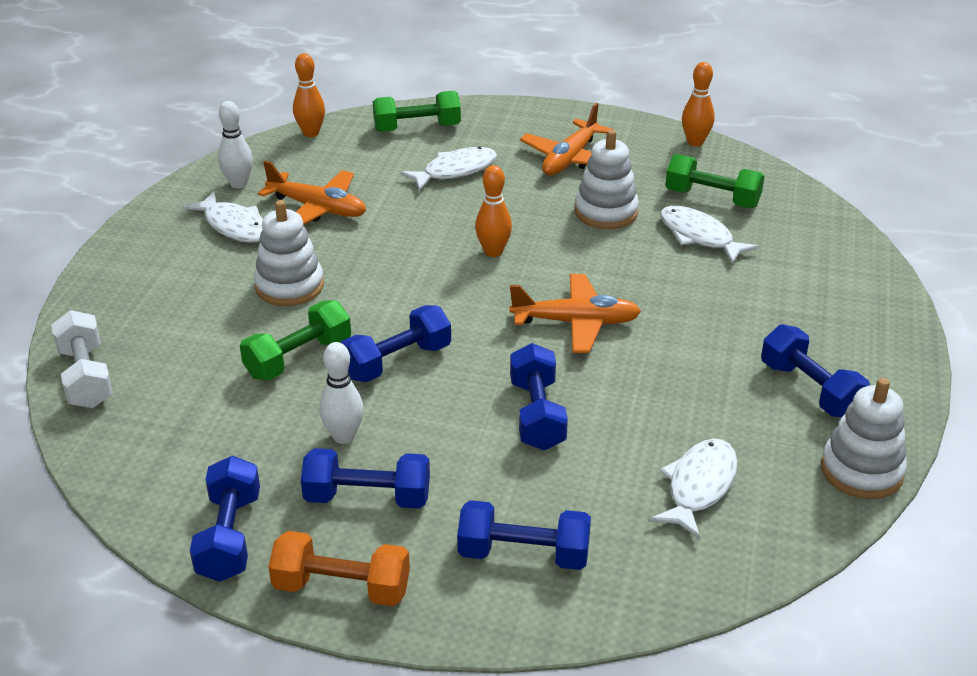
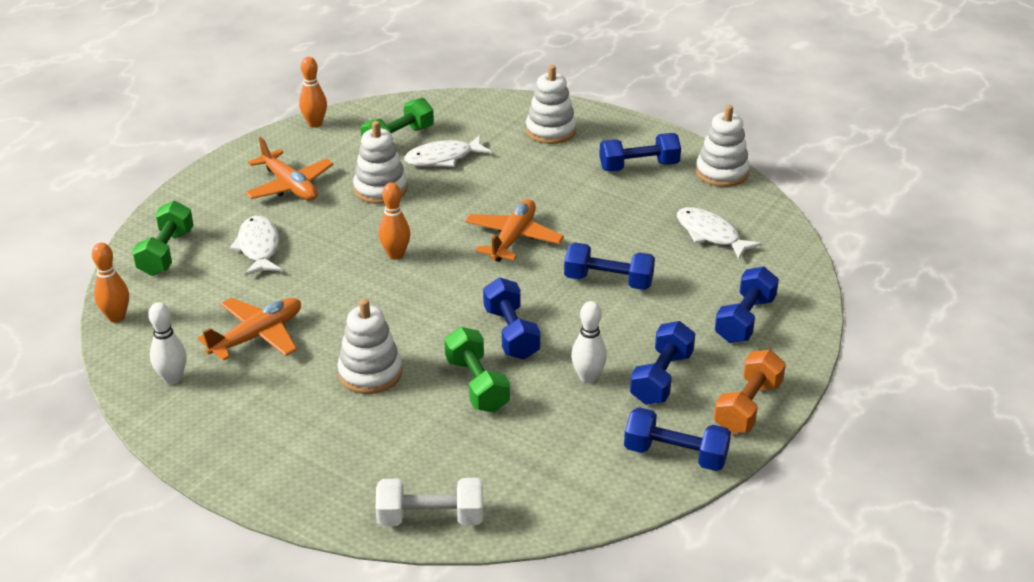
camera: 70 degrees left, 0 degrees up
(234, 226) = (248, 392): white fish -> none
(828, 299) = (550, 131): none -> white stacking toy

